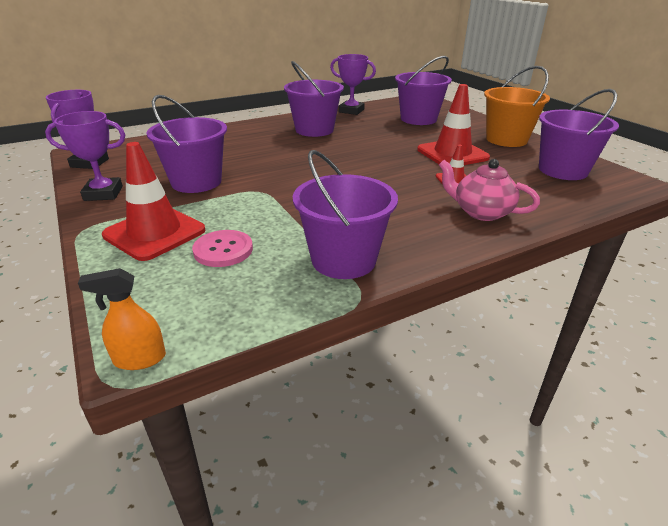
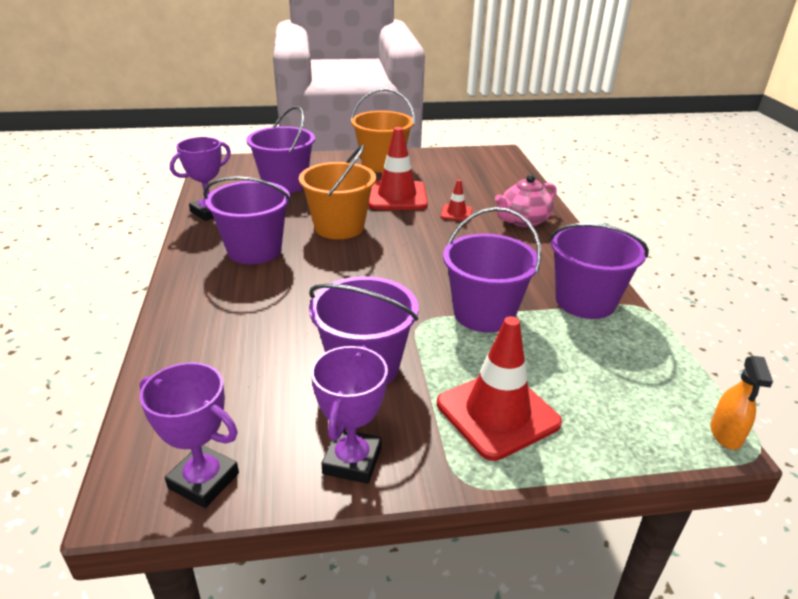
camera: 70 degrees left, 0 degrees up
(223, 250) = (551, 366): pink button -> none
(373, 145) = (339, 227): none -> orange bucket
(562, 170) = (463, 167): purple bucket -> purple bucket (484, 314)

